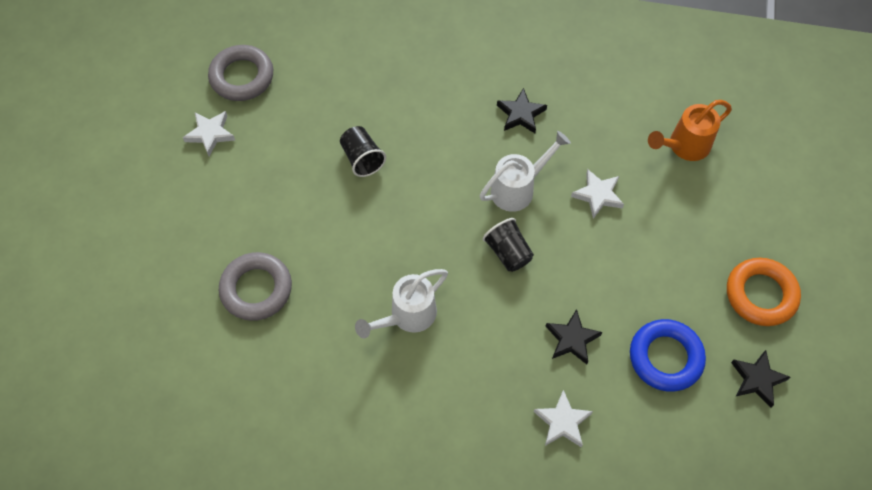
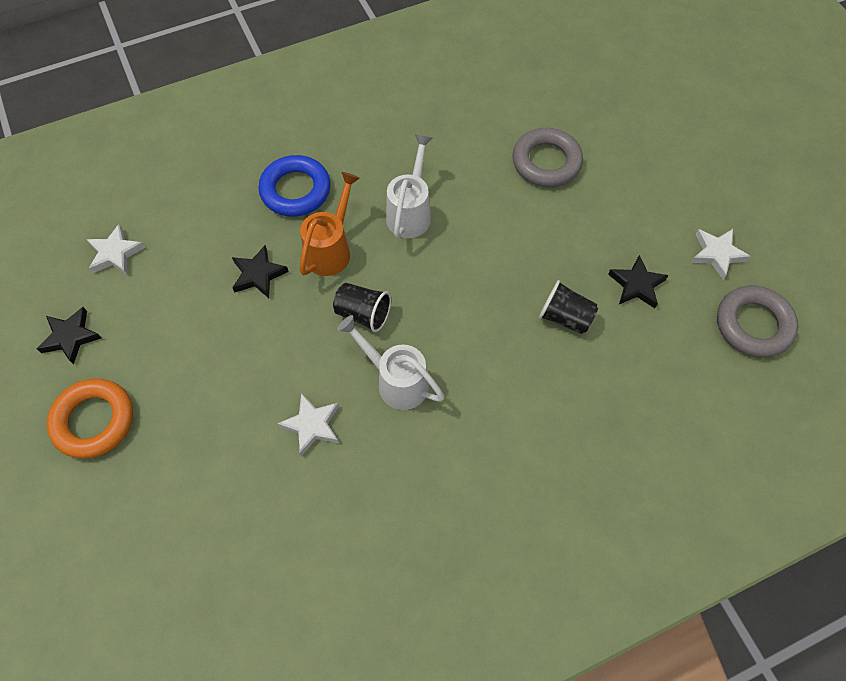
camera: 145 degrees right, 0 degrees up
(518, 189) = (396, 381): white watering can -> white watering can turned 105 degrees clockwise
(521, 114) = (451, 469): black star -> black star (636, 285)
(562, 422) = (230, 210): white star -> white star (115, 253)
(665, 357) = (165, 307): blue ring -> blue ring (295, 190)
(684, 146) = (247, 549): orange watering can -> orange watering can (331, 249)

